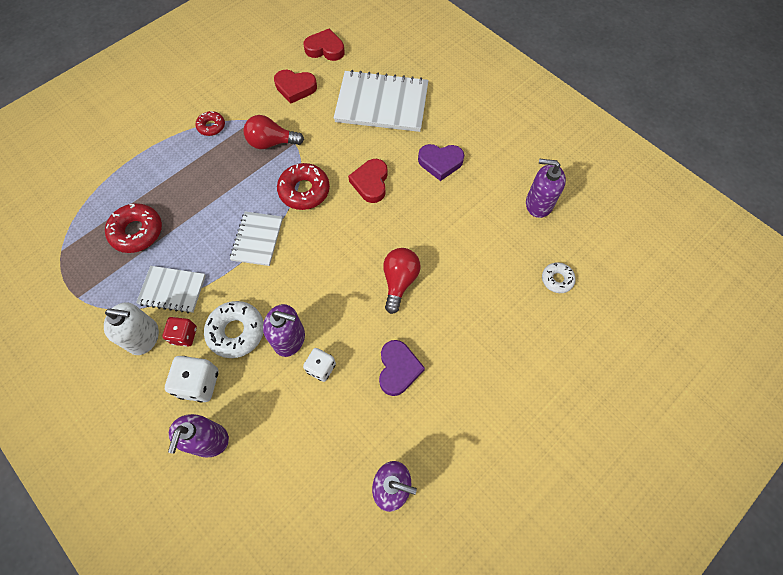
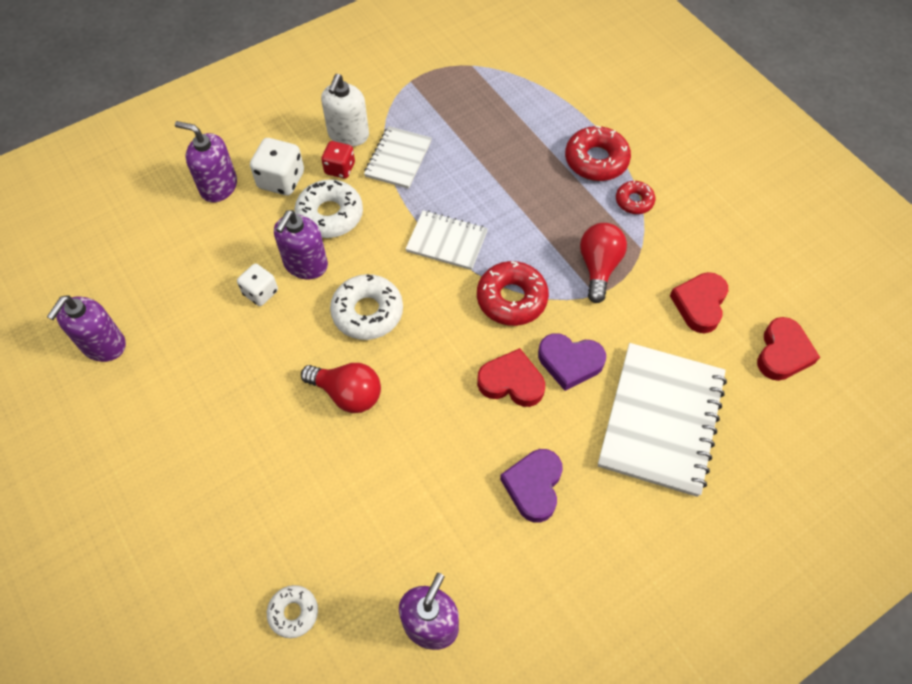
camera: 100 degrees right, 5 degrees down
(137, 232) = (482, 127): red donut -> red donut (596, 160)
(328, 282) = (367, 312): none -> white donut
(398, 369) = (231, 373): purple heart -> purple heart (570, 362)

